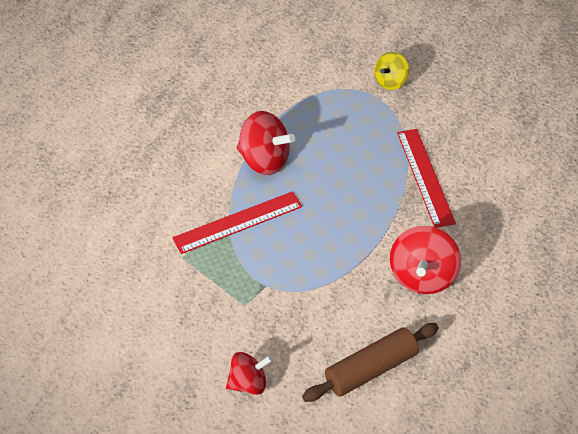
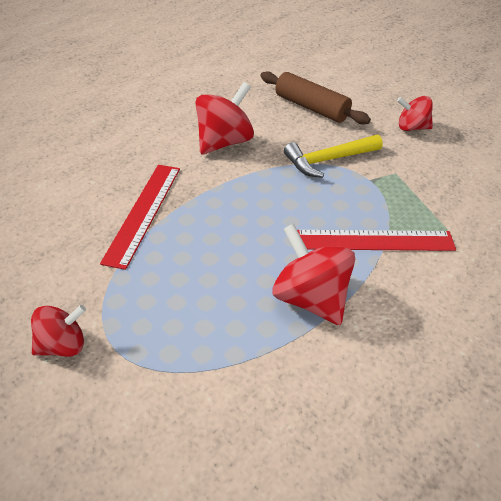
camera: 155 degrees left, 5 degrees down
(313, 295) = (328, 160): none -> yellow hammer
(370, 369) = (311, 108): brown rolling pin -> brown rolling pin turned 45 degrees clockwise
(390, 82) = (63, 345): yellow spinning top -> red spinning top

